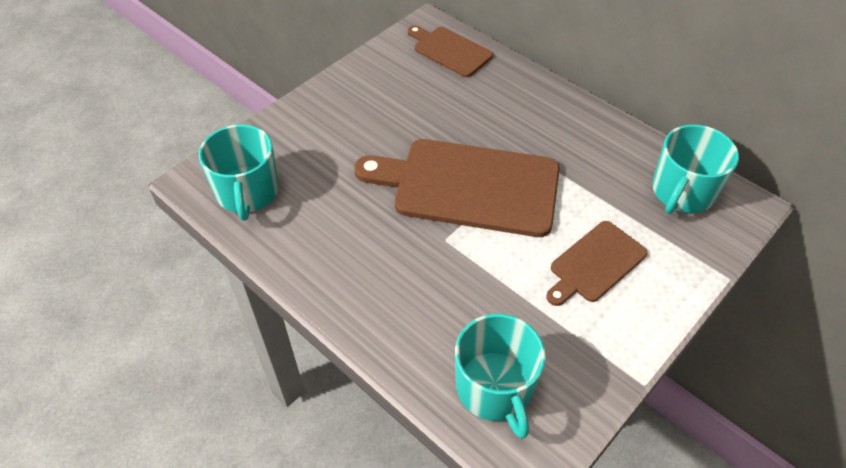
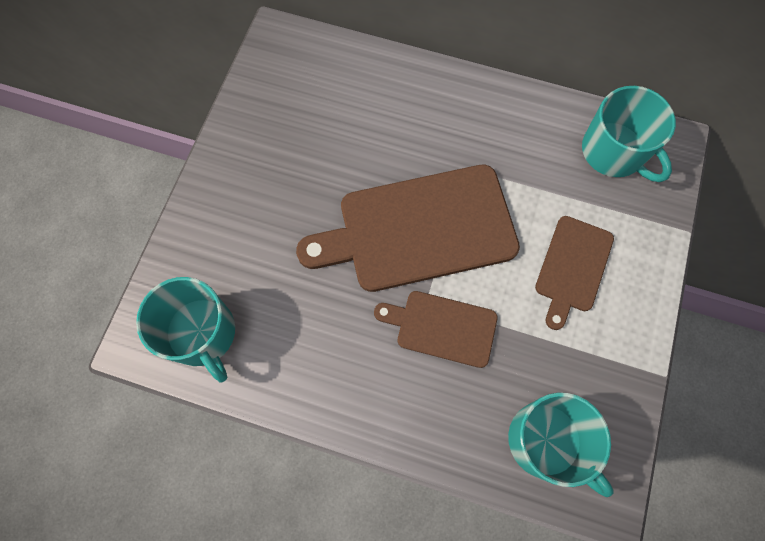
camera: 25 degrees left, 20 degrees up
(450, 50) = (318, 63): brown cutting board -> brown cutting board (441, 327)
(682, 192) = (614, 152): turquoise mug -> turquoise mug turned 45 degrees counterclockwise

